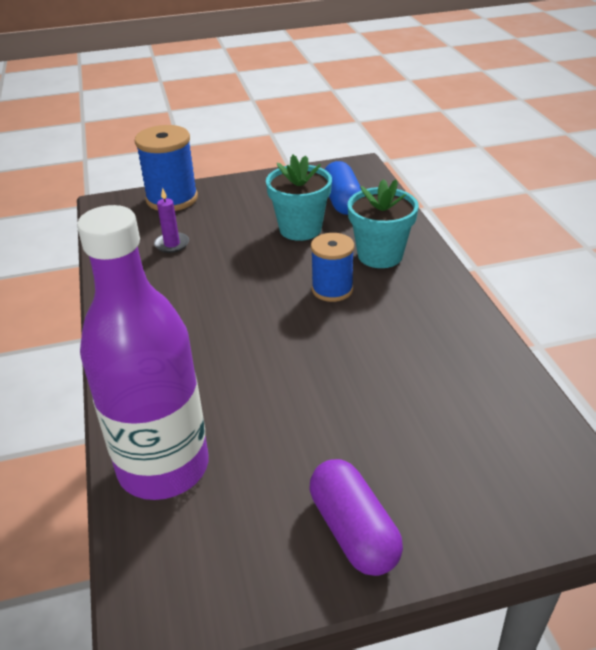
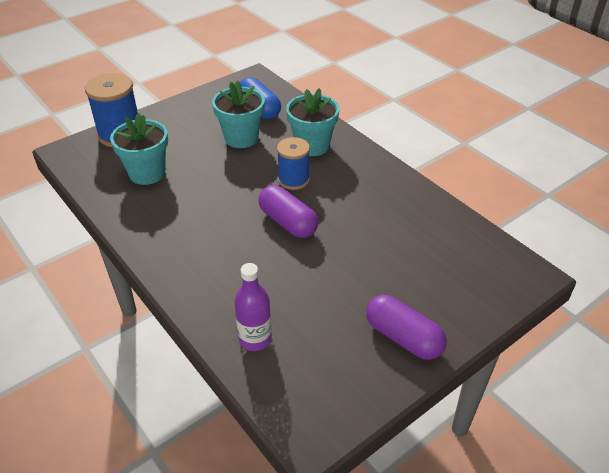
camera: 25 degrees left, 5 degrees up
(163, 467) = (255, 339): purple bottle -> purple bottle, size x0.49
(172, 244) = (147, 173): purple candle -> turquoise flower pot
(293, 337) = (288, 222): none -> purple capsule

